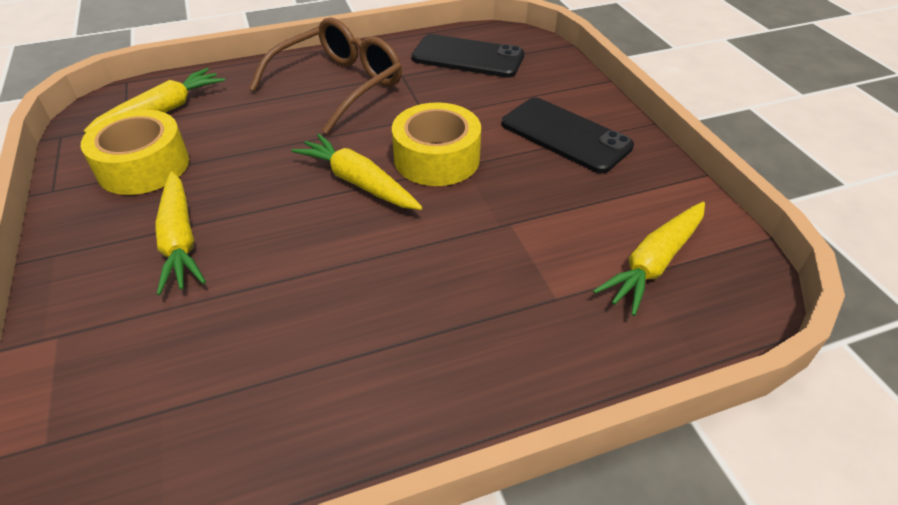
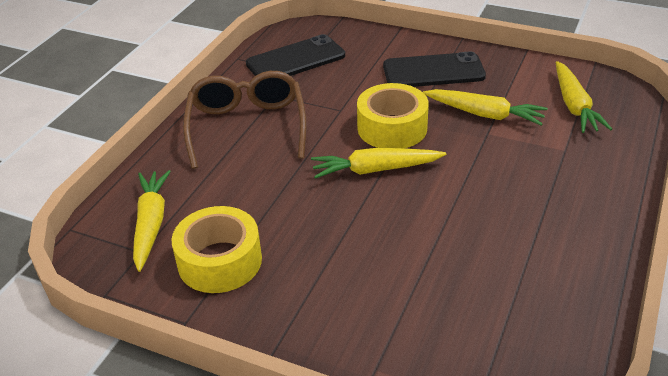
camera: 45 degrees left, 5 degrees down
(180, 240) = (338, 274): yellow carrot -> yellow carrot (484, 114)

